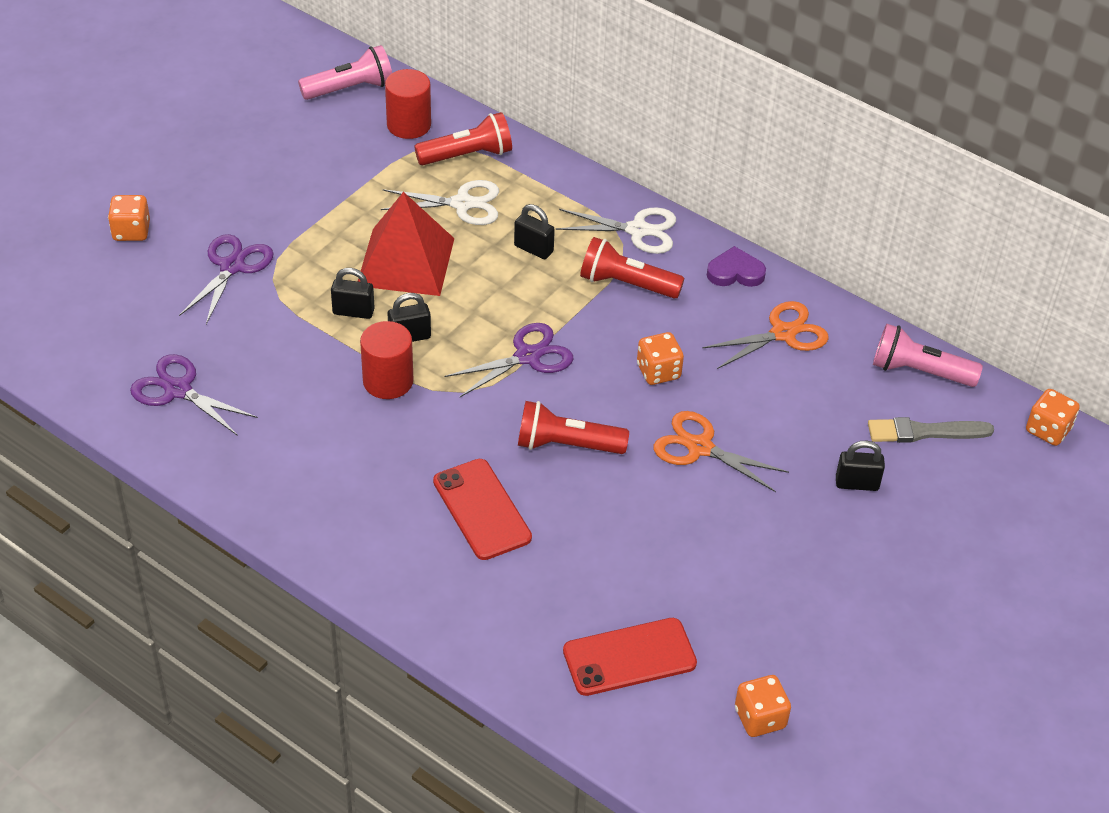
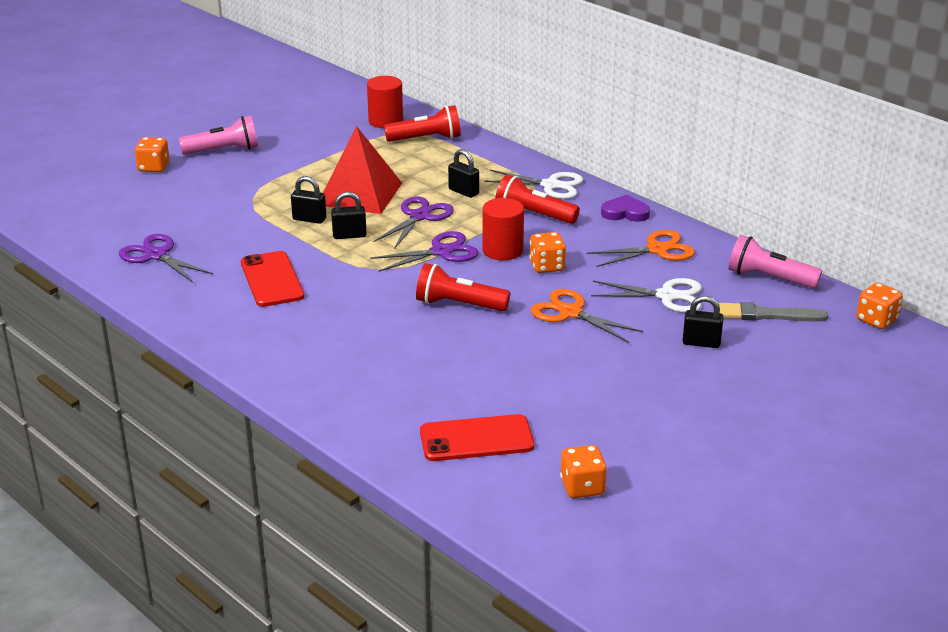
camera: 10 degrees right, 15 degrees down
(232, 267) = (223, 190): purple scissors -> purple scissors (419, 216)
(350, 89) = (347, 100): pink flashlight -> pink flashlight (224, 150)
(388, 381) = (324, 259): red cylinder -> red cylinder (502, 250)
(462, 204) = (414, 164): white scissors -> white scissors (667, 296)
(482, 509) = (377, 339): red phone -> red phone (272, 279)

